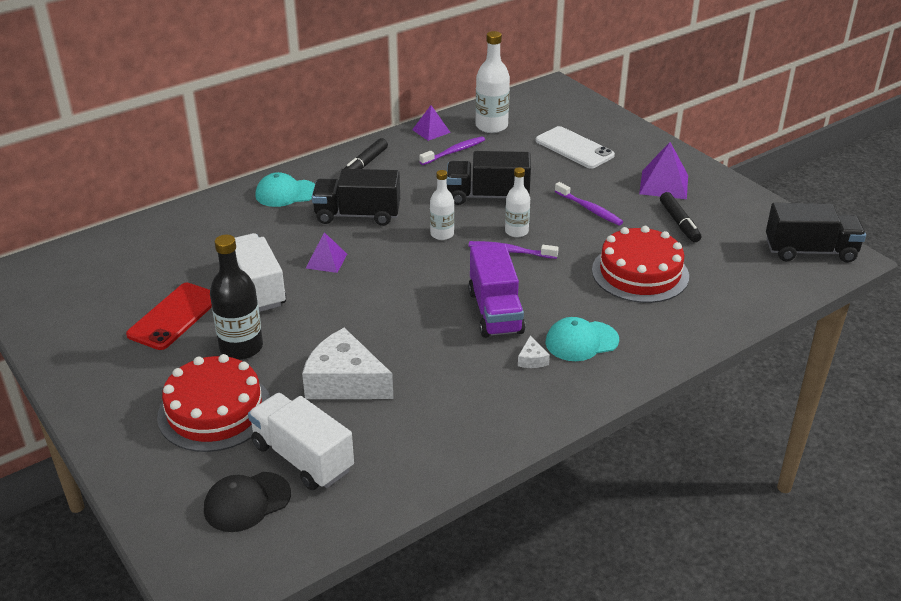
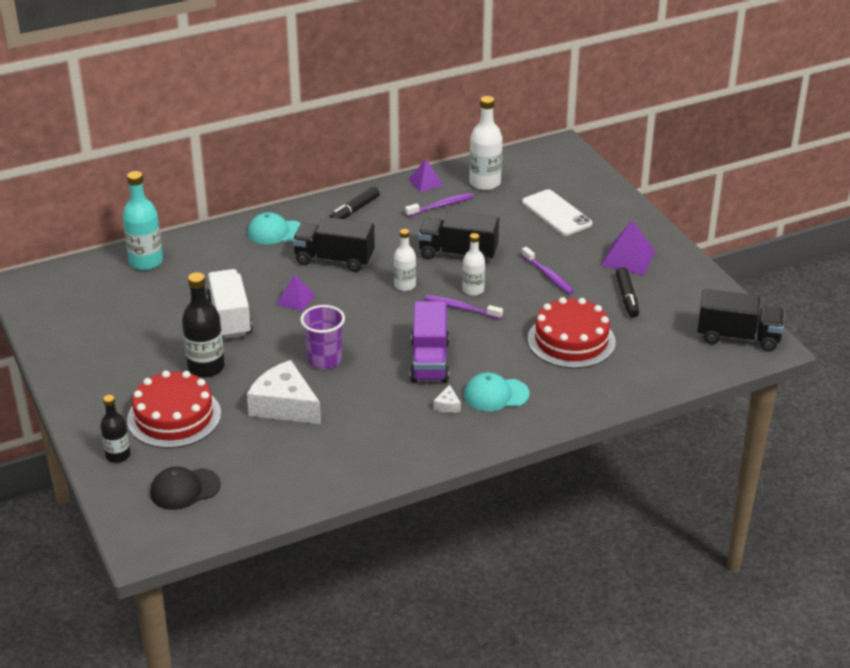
camera: 10 degrees right, 0 degrees up
(148, 237) = (146, 262): none -> turquoise bottle
(154, 468) = (118, 455): none -> black bottle
(174, 316) = (156, 335): red phone -> none
(302, 457) = (236, 461): white truck -> none
(377, 324) = (324, 360): none -> purple cup

